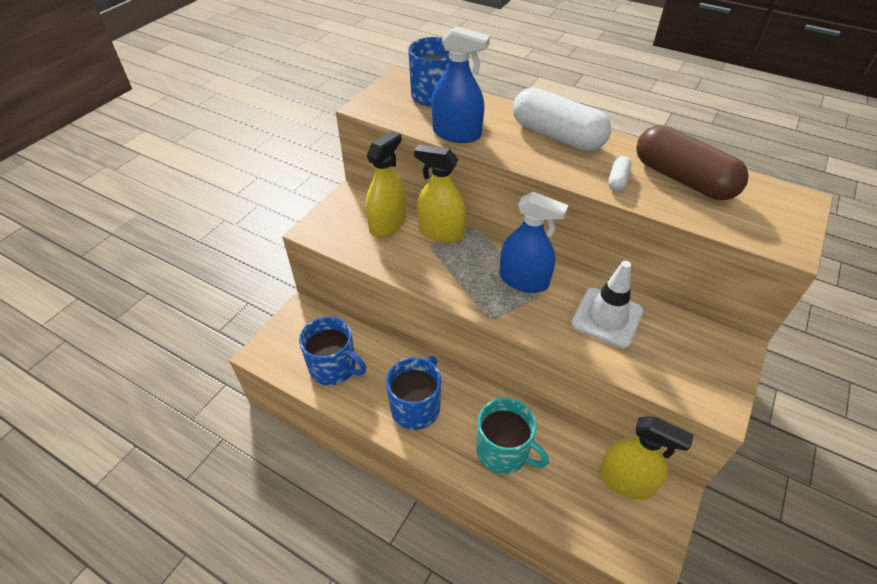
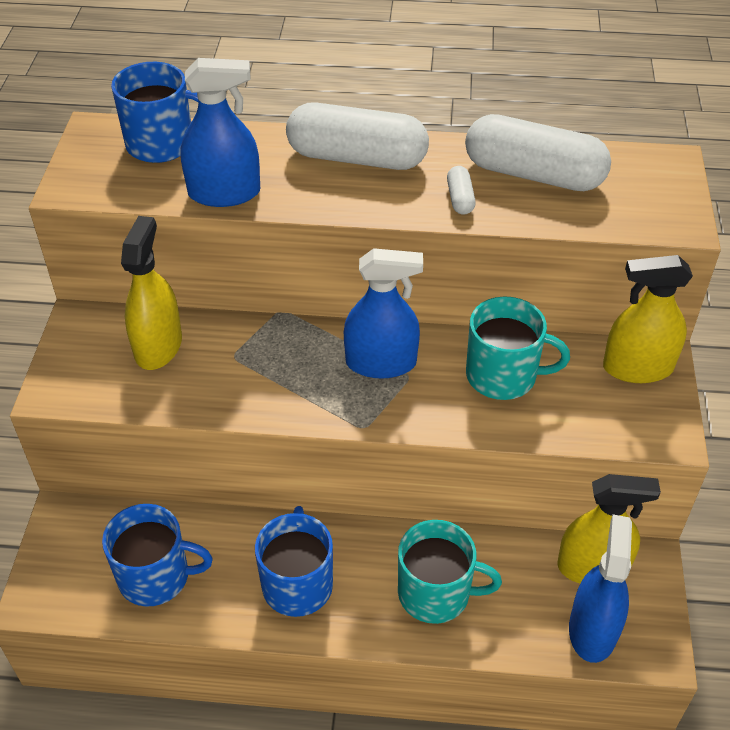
camera: 25 degrees left, 0 degrees up
(441, 232) = (239, 333): yellow spray bottle -> yellow spray bottle (637, 367)
(605, 526) = (592, 629): none -> blue spray bottle
(607, 317) = (503, 375): white traffic cone -> turquoise mug
(682, 179) = (533, 174): brown capsule -> white capsule

